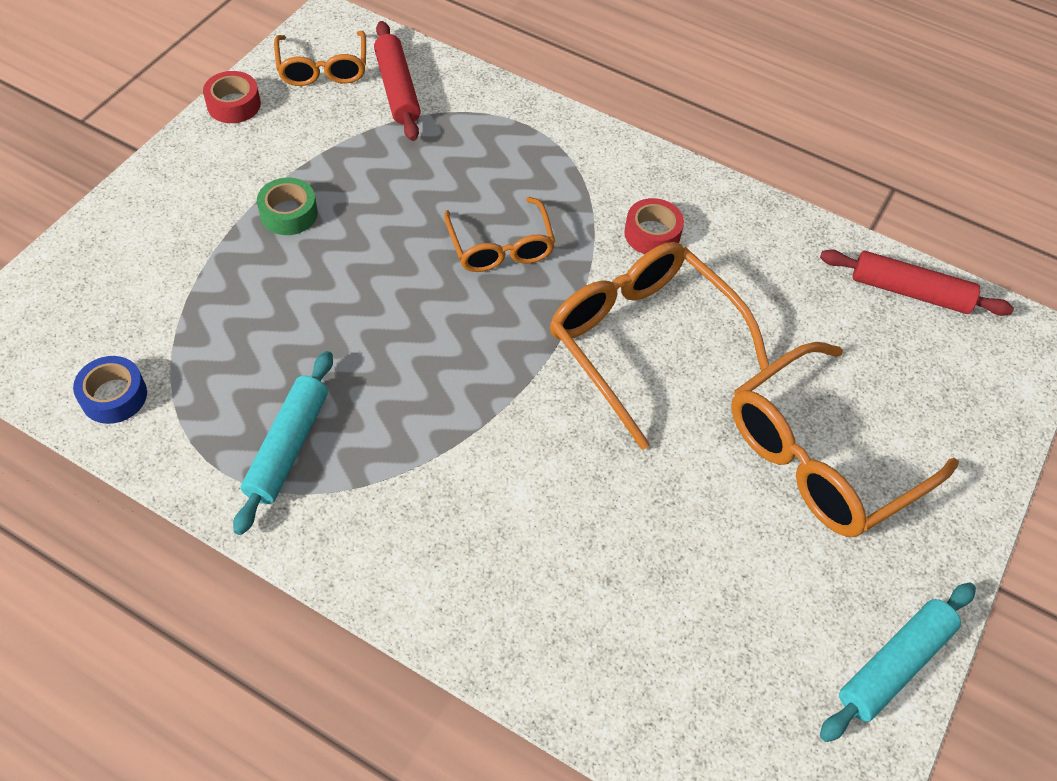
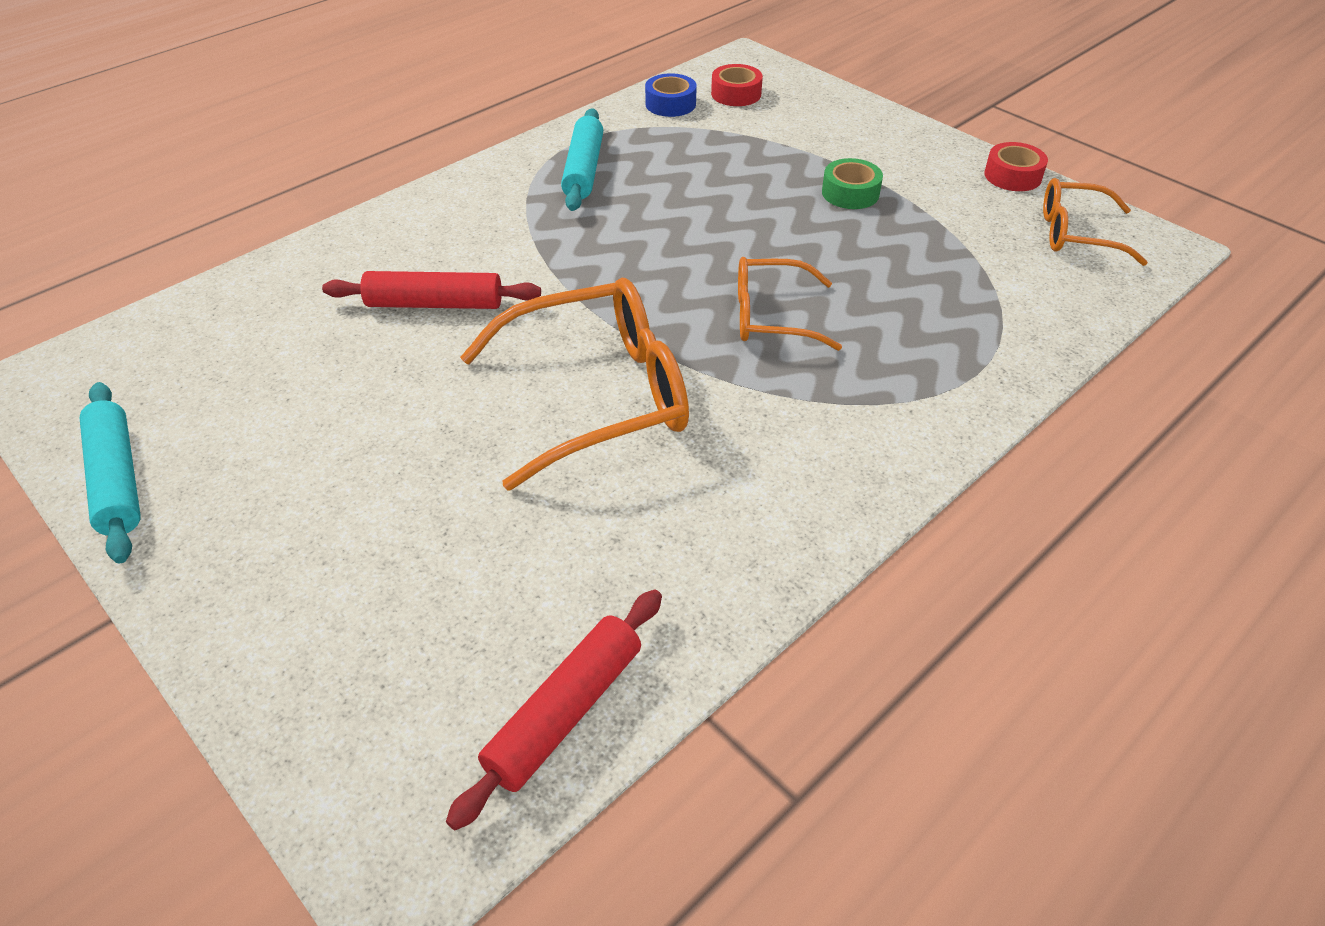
camera: 110 degrees right, 10 degrees down
(288, 447) = (583, 170): turquoise rolling pin -> turquoise rolling pin turned 60 degrees clockwise
(397, 89) = (1042, 280): red rolling pin -> red rolling pin (434, 304)
(652, 234) = (760, 444): red tape -> red tape (736, 94)
(821, 456) = (370, 503): orange glasses -> none

